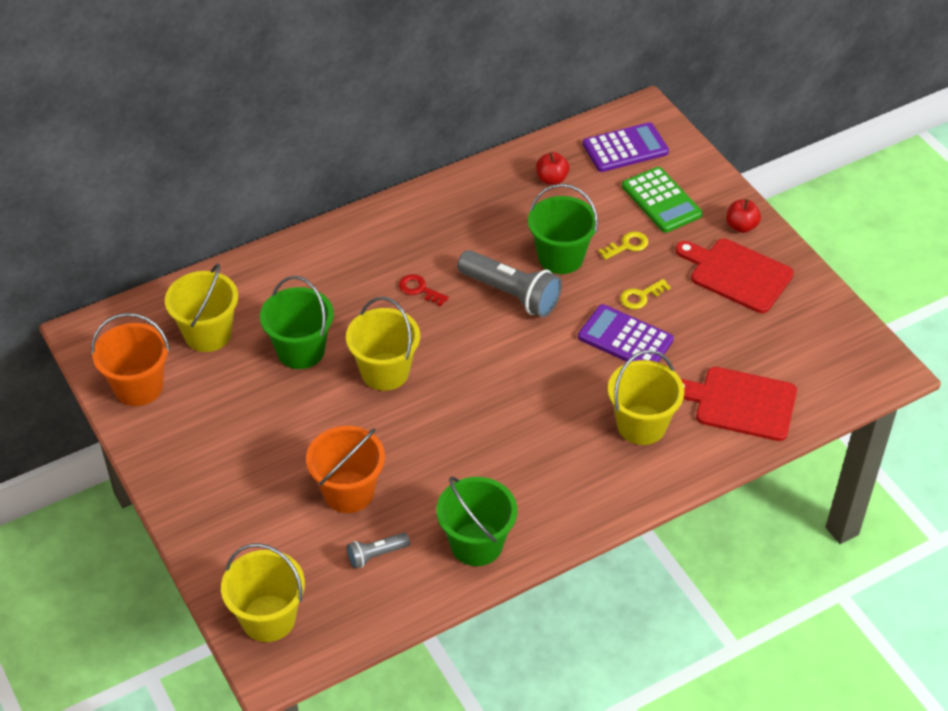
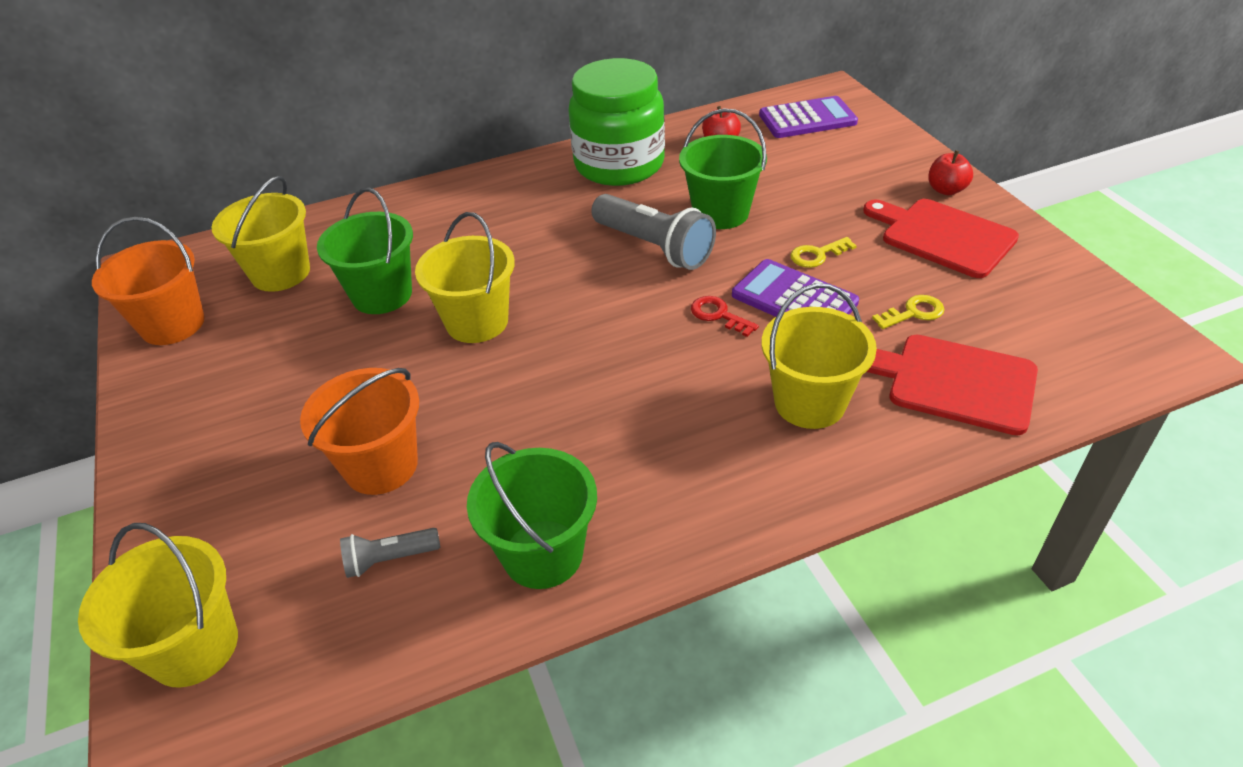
camera: 10 degrees right, 5 degrees down
(419, 289) = (544, 238): red key -> red key (718, 315)
(467, 207) = (619, 164): none -> green jar
(627, 245) = (803, 204): yellow key -> yellow key (913, 313)
(661, 200) = (847, 164): green calculator -> none

